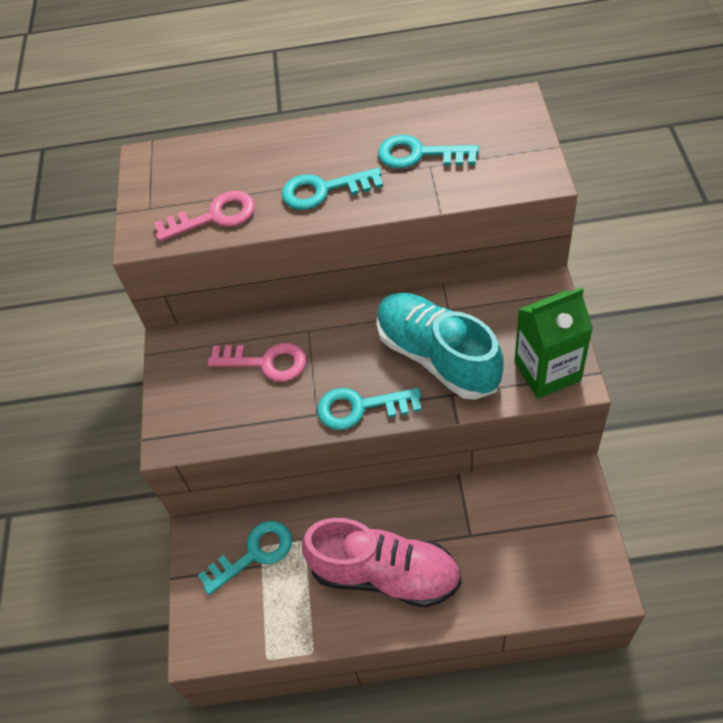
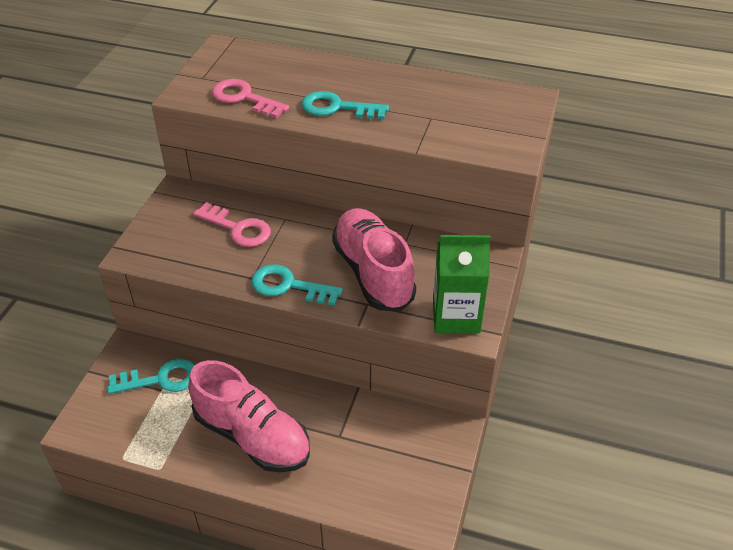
camera: 15 degrees right, 10 degrees down
(214, 216) = (244, 98): pink key -> pink key turned 150 degrees counterclockwise
(419, 154) = (428, 108): turquoise key -> none
(437, 356) = (373, 273): turquoise shoe -> pink shoe

